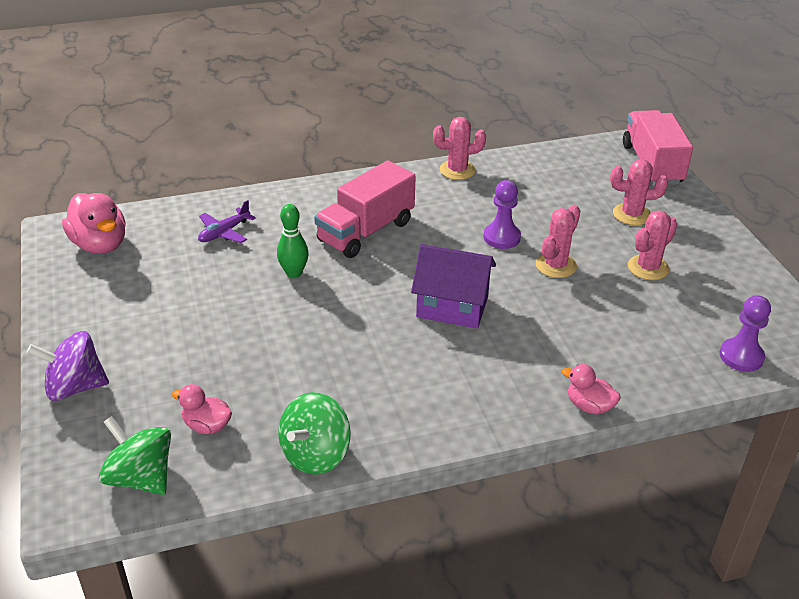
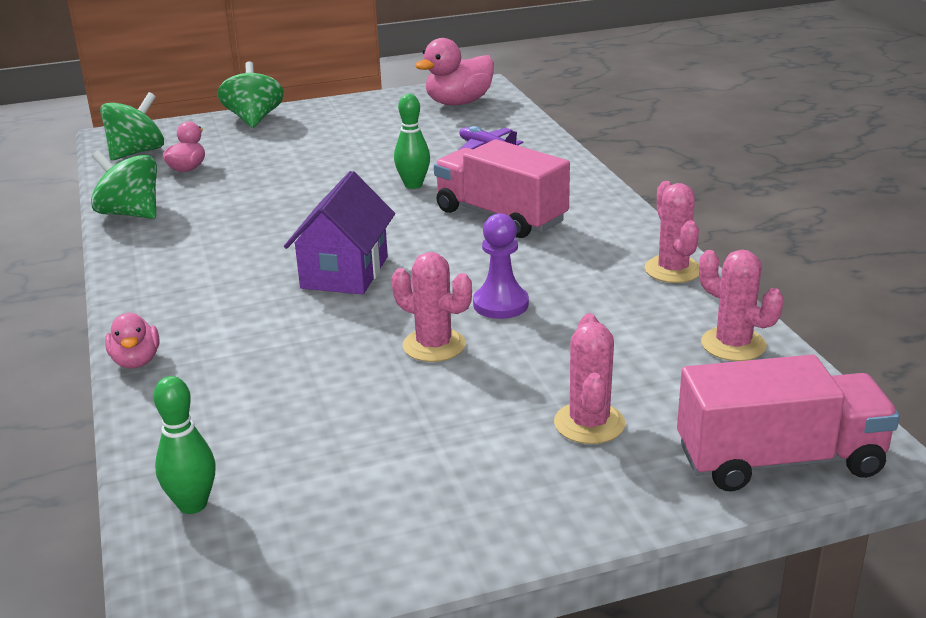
camera: 90 degrees right, 10 degrees down
(75, 387) = (254, 119): purple spinning top -> green spinning top
(589, 406) = (136, 361): pink duck -> pink duck turned 135 degrees clockwise
(648, 268) = (431, 429): pink cactus -> pink cactus (733, 344)
(741, 356) = (192, 504): purple pawn -> green bowling pin

